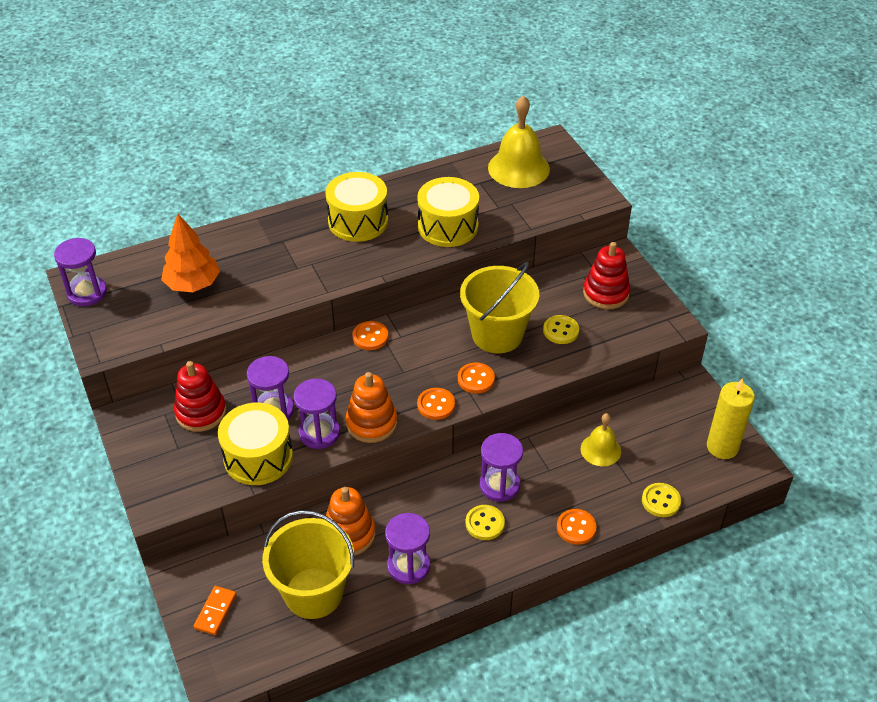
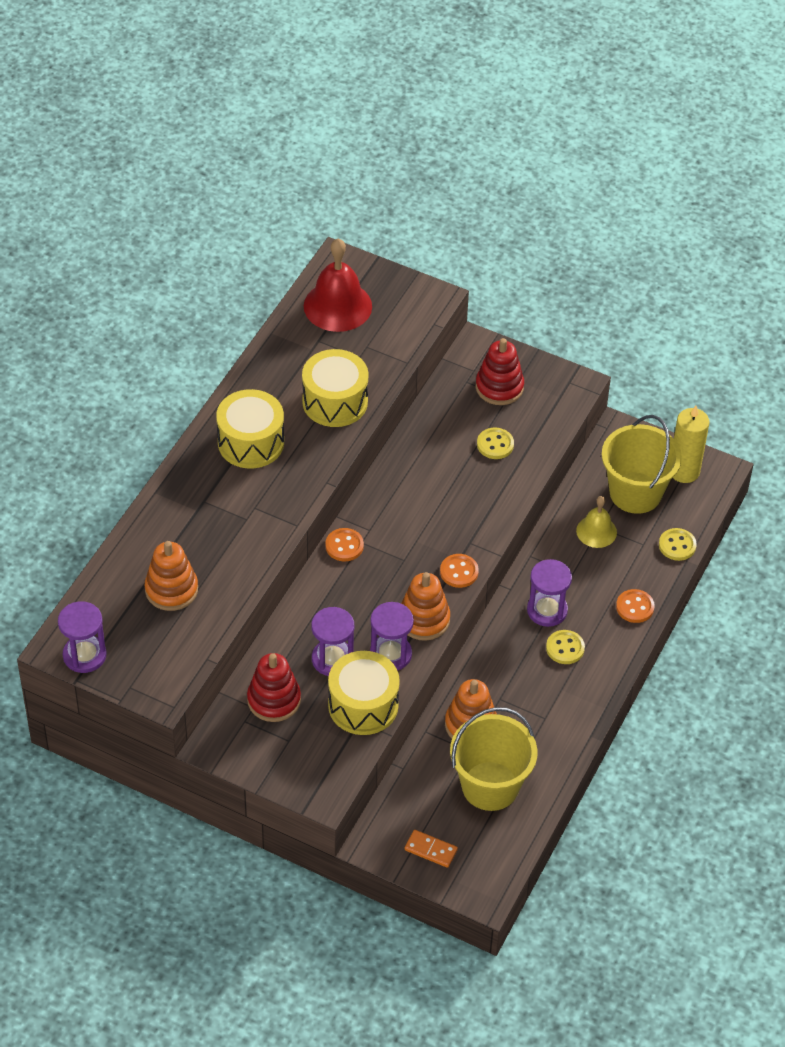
camera: 40 degrees left, 5 degrees up
(193, 284) = (171, 590): orange tree -> orange stacking toy
(215, 611) = (430, 850): orange domino -> orange domino turned 45 degrees counterclockwise
(408, 566) = (540, 718): purple hourglass -> none
(476, 379) = (468, 530): orange button -> none
(497, 334) = (447, 479): yellow bucket -> yellow bucket (635, 493)
(518, 168) = (337, 306): yellow bell -> red bell

